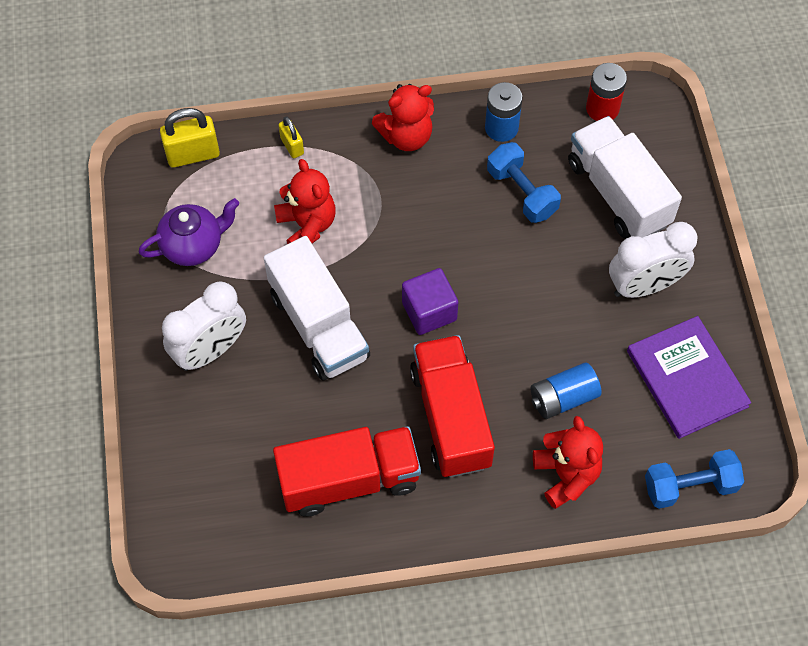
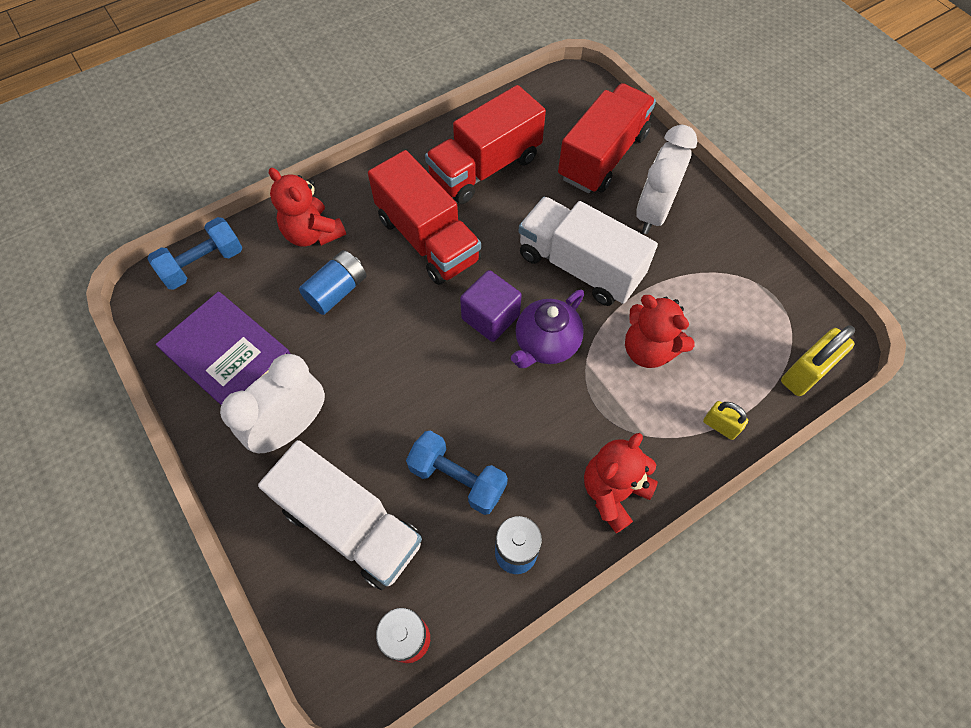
camera: 155 degrees right, 0 degrees up
(193, 245) = (734, 288): purple teapot -> purple teapot (546, 344)
(216, 438) = (603, 156): none -> red truck

